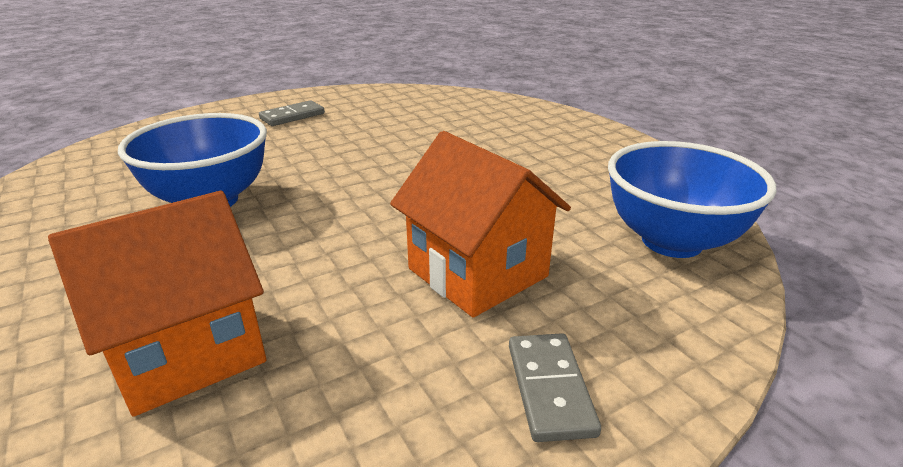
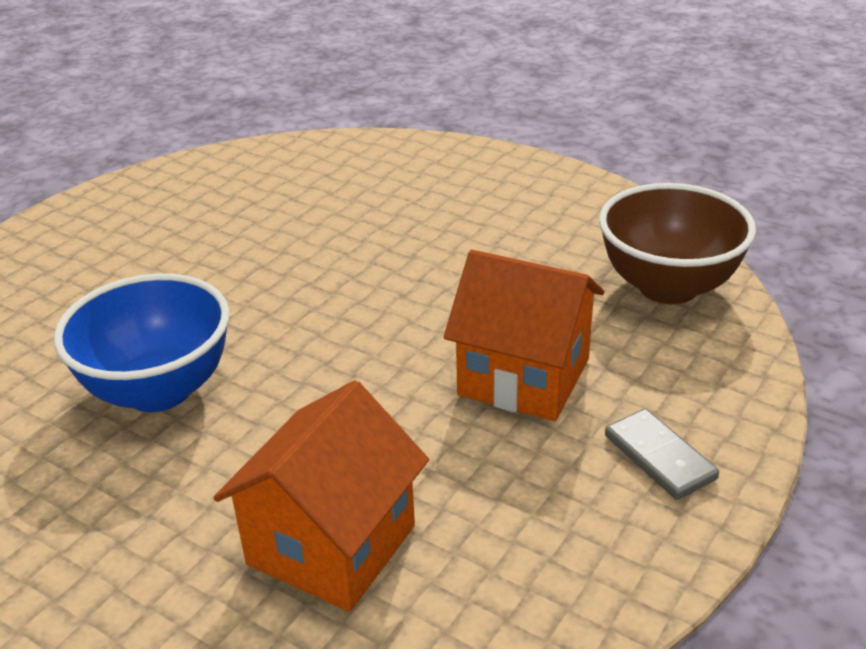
camera: 25 degrees left, 5 degrees up
(292, 116) = (119, 239): grey domino -> none
(671, 241) = (668, 287): blue bowl -> brown bowl

